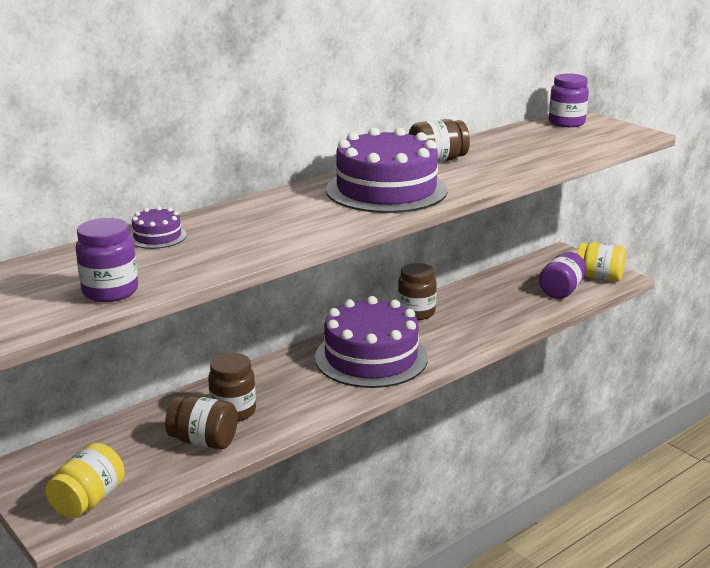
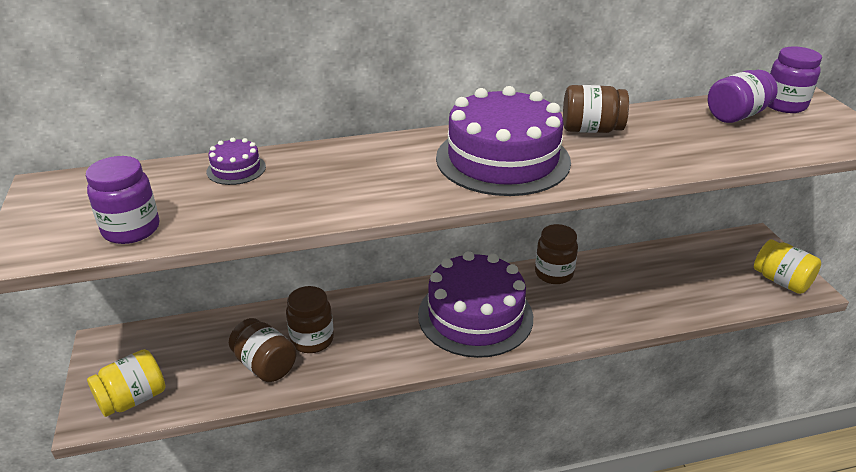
camera: 25 degrees right, 10 degrees up
(561, 291) = (726, 288): purple jar -> purple jar (736, 115)

